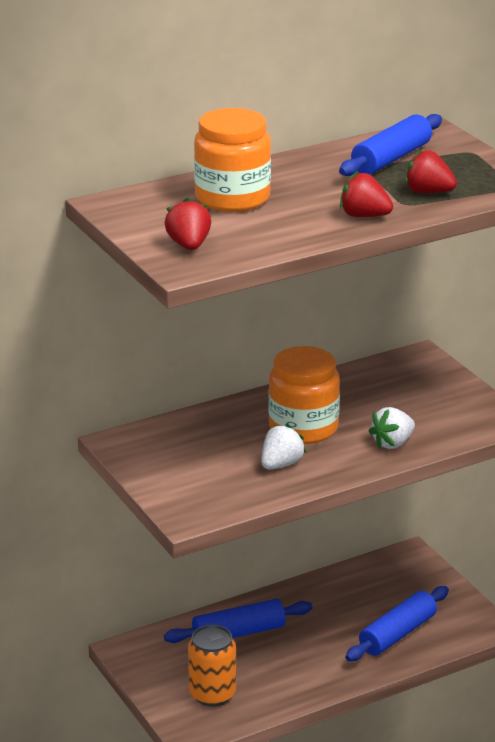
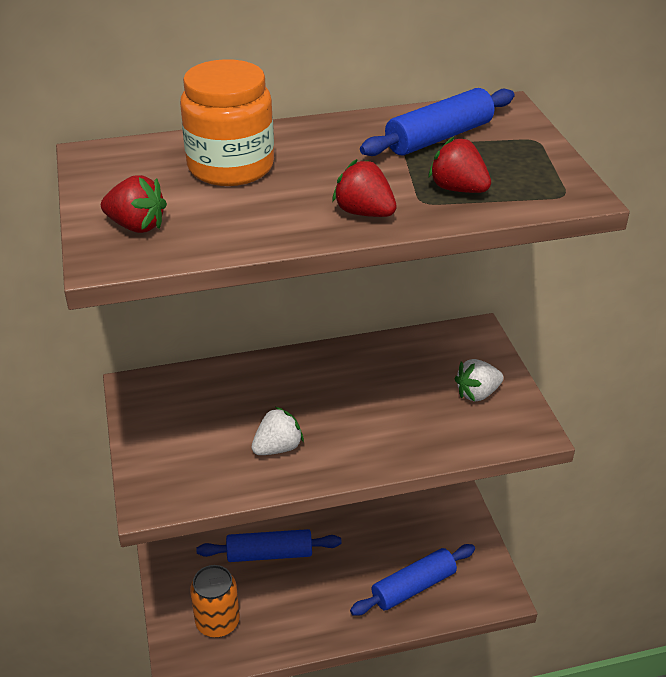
camera: 15 degrees right, 10 degrees up
(189, 245) = (136, 226): red strawberry -> red strawberry turned 105 degrees clockwise
(303, 428) = (321, 403): orange jar -> none
(392, 443) = (404, 441): white strawberry -> white strawberry (477, 393)

